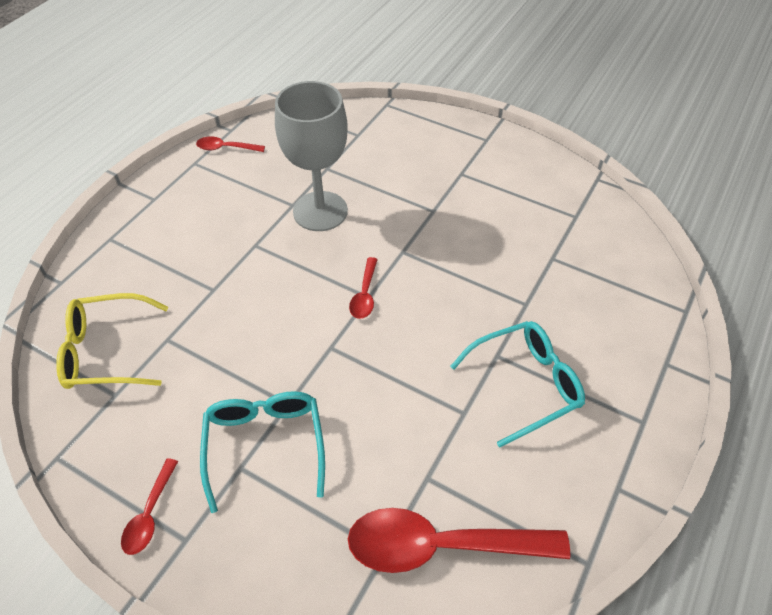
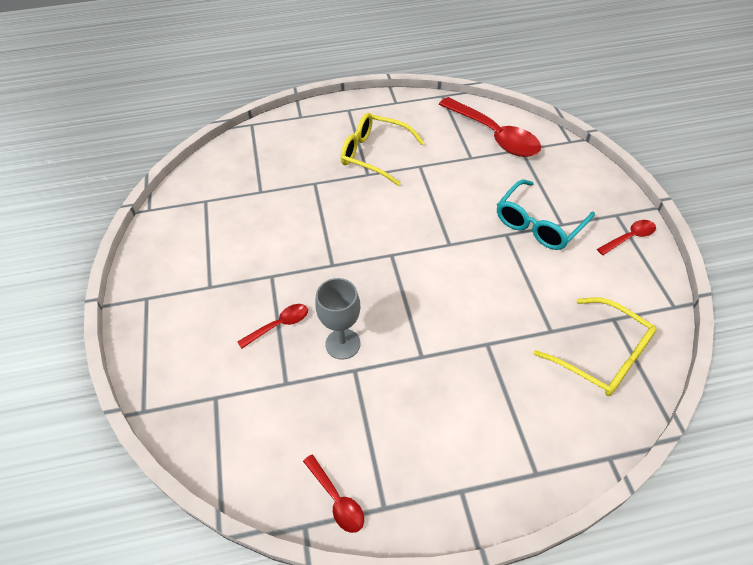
camera: 130 degrees left, 0 degrees up
(320, 211) = (343, 344): grey goblet -> grey goblet, size x0.61
(364, 295) = (392, 257): red spoon -> red spoon (279, 325)
(525, 384) = (374, 154): turquoise glasses -> yellow glasses

